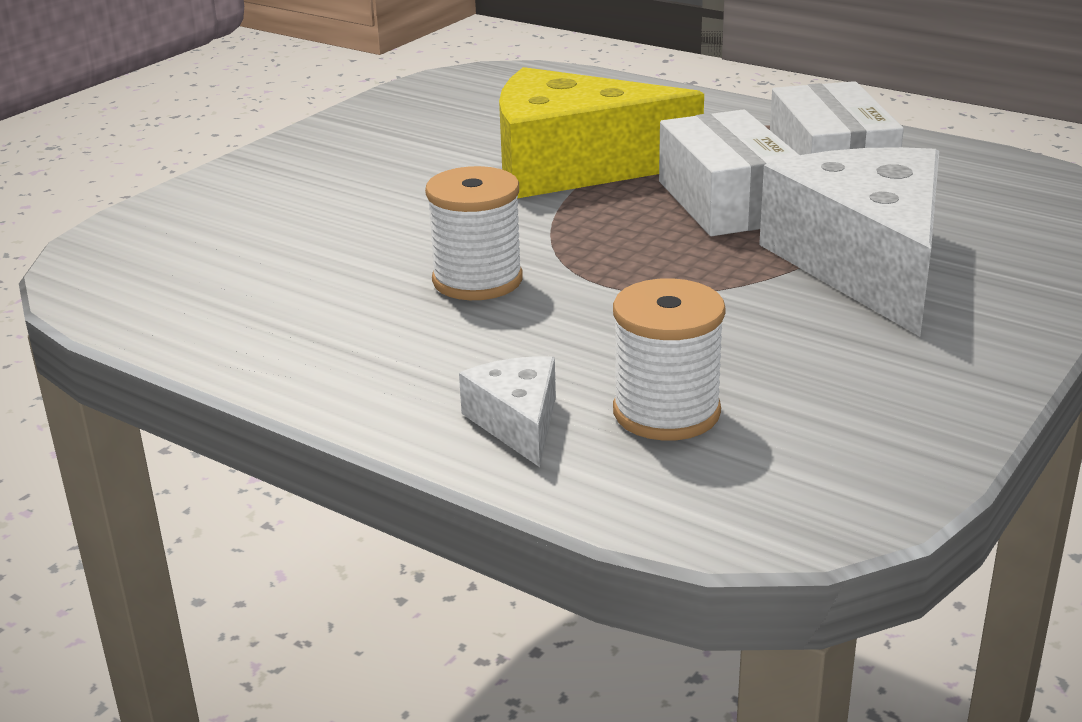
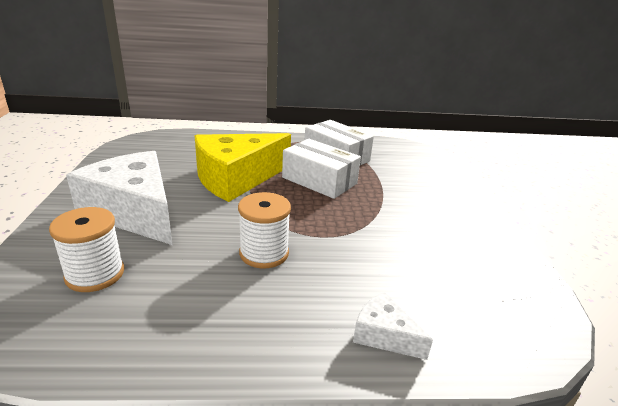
camera: 40 degrees left, 0 degrees up
(666, 412) = (432, 298): white spool -> white spool (95, 274)
(864, 264) = (401, 196): white cheese -> white cheese (134, 212)

